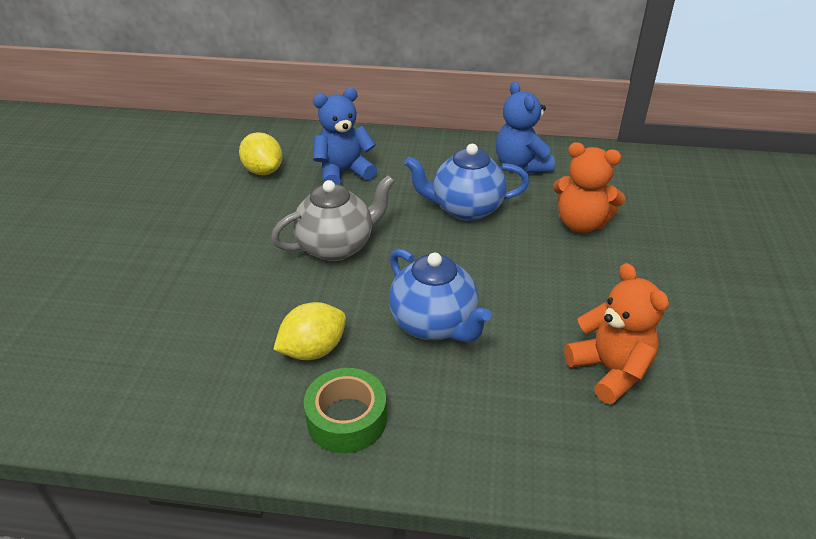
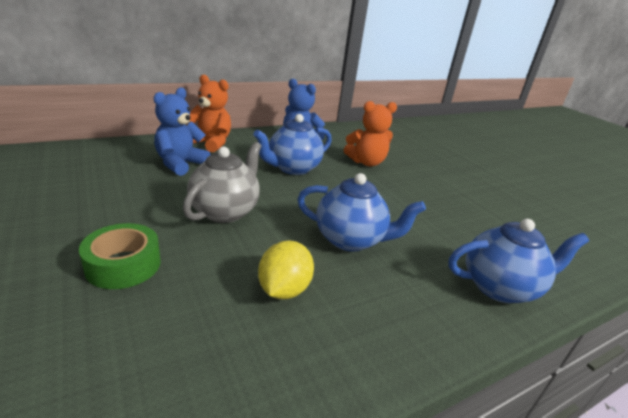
camera: 40 degrees left, 10 degrees down
(263, 171) = (104, 175): yellow lemon -> none
(347, 419) = (365, 329): green tape -> green tape (123, 265)
(551, 449) = (500, 287): none -> blue teapot
(610, 370) = (470, 231): orange teddy bear -> orange teddy bear (211, 143)

